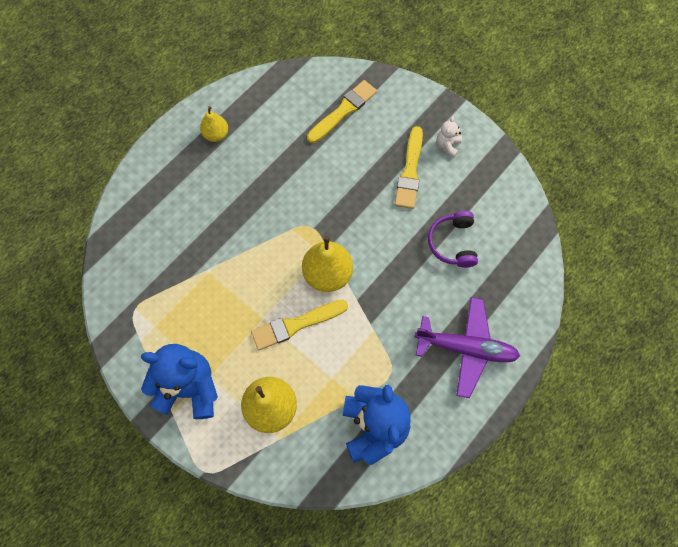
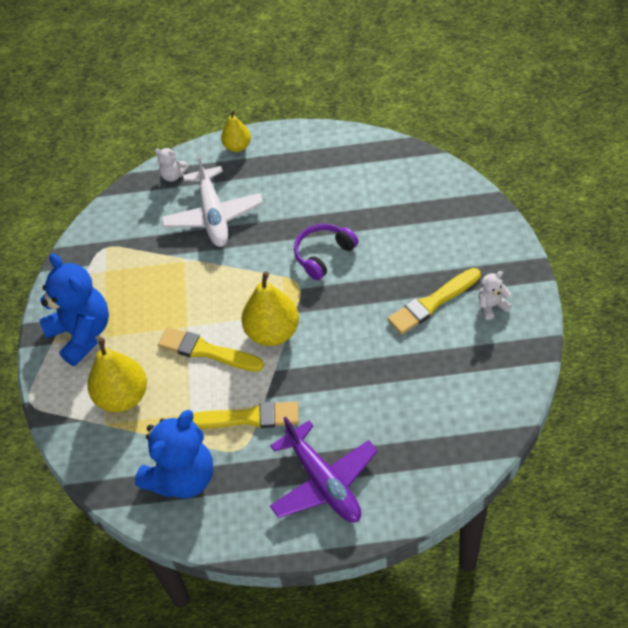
camera: 50 degrees right, 15 degrees down
(129, 213) = (173, 175): none -> white teddy bear
(194, 221) = (213, 215): none -> white plane
(216, 135) = (299, 162): yellow pear -> yellow pear (237, 146)
(343, 111) = (426, 213): yellow brush -> yellow brush (247, 418)
(452, 243) = (406, 389): purple headphones -> purple headphones (323, 255)

